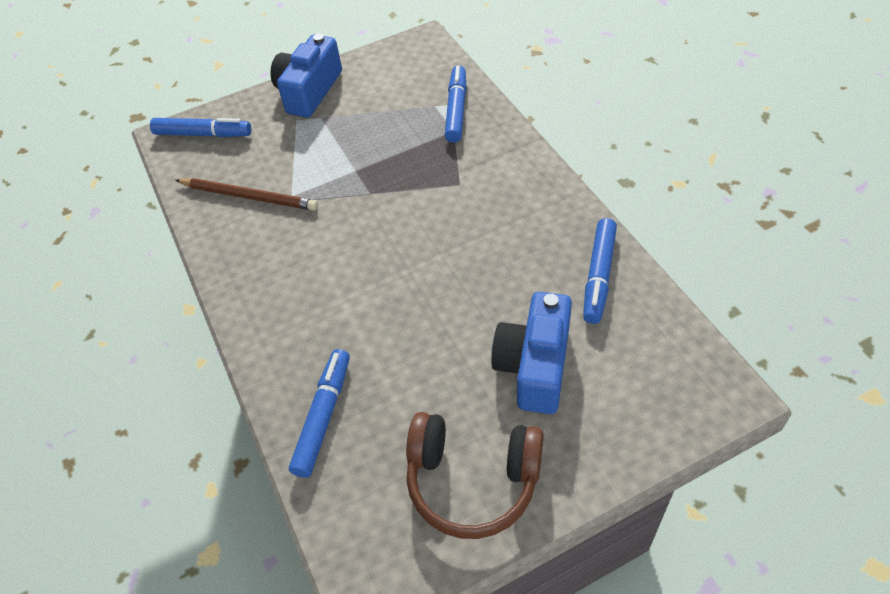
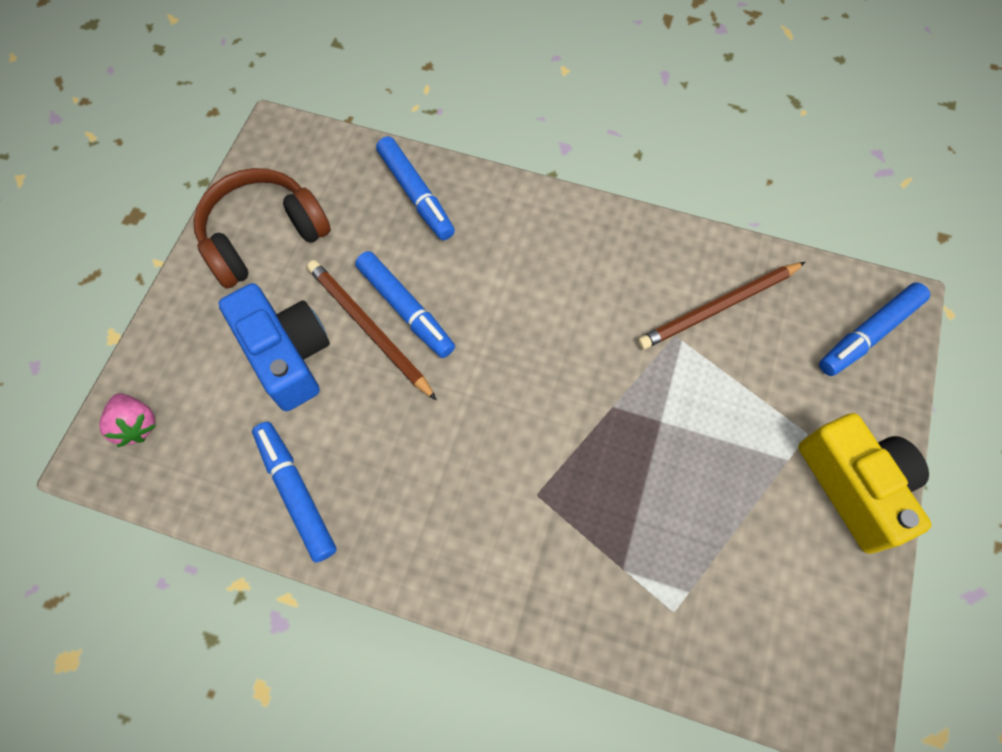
camera: 130 degrees right, 15 degrees up
(309, 91) = (854, 486): blue camera -> yellow camera
(456, 110) = (656, 608): blue marker -> blue marker (405, 309)
(461, 340) = (369, 329): none -> brown pencil
(685, 397) = (136, 425): none -> pink strawberry

